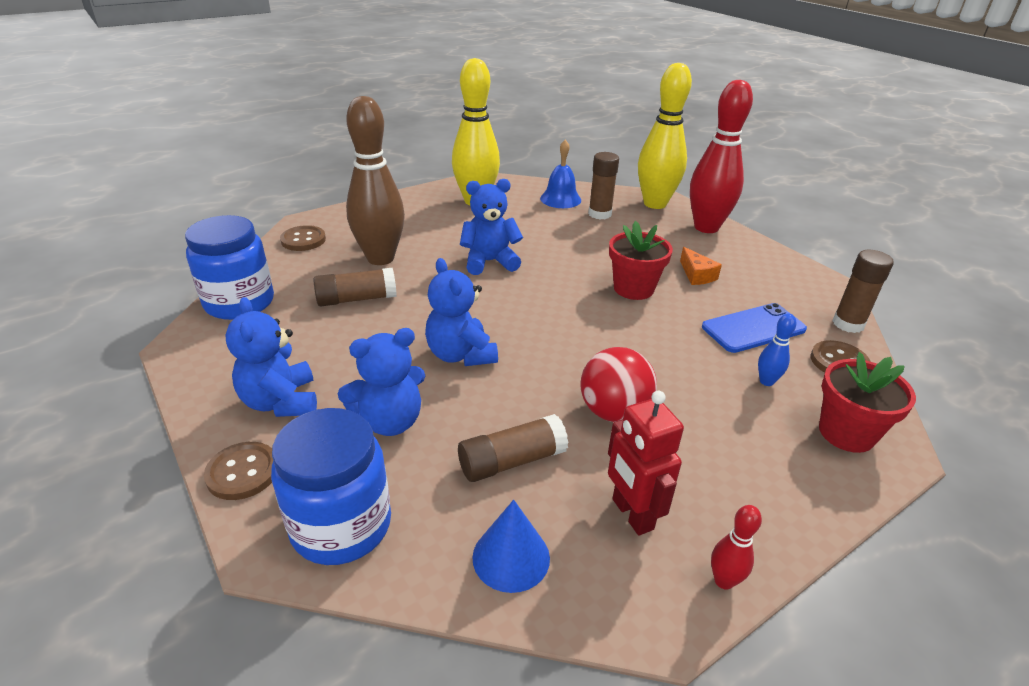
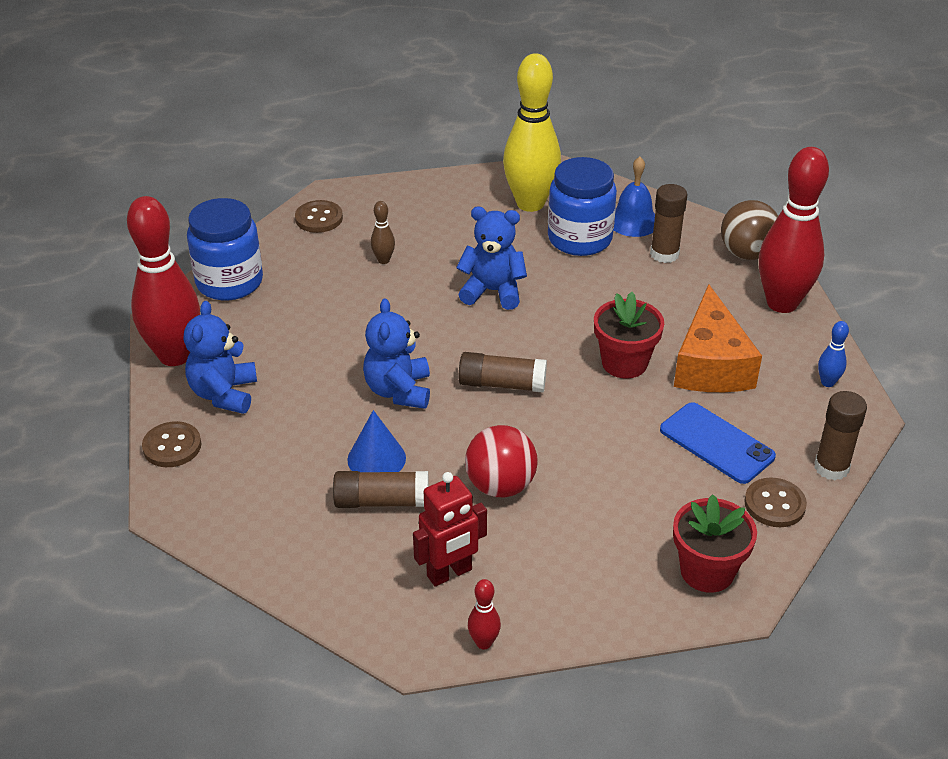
camera: 25 degrees right, 5 degrees up
(207, 379) = (175, 355): none -> red bowling pin
(341, 525) = (225, 509): blue jar -> blue jar (579, 239)
(357, 299) = (336, 304): brown glue stick -> brown glue stick (502, 384)
(380, 258) = (383, 260): brown bowling pin -> brown bowling pin, size x0.41
(389, 421) = (302, 437): blue teddy bear -> none
(511, 557) = (334, 572): blue cone -> blue cone (376, 458)
(632, 514) = (449, 573): red robot -> red robot turned 120 degrees counterclockwise
(655, 204) = (746, 253): yellow bowling pin -> brown ball
(697, 275) = (711, 364): orange cheese -> orange cheese, size x2.14
(753, 328) = (716, 443): blue phone -> blue phone turned 45 degrees clockwise
(766, 381) = (675, 501): blue bowling pin -> blue bowling pin (827, 382)

